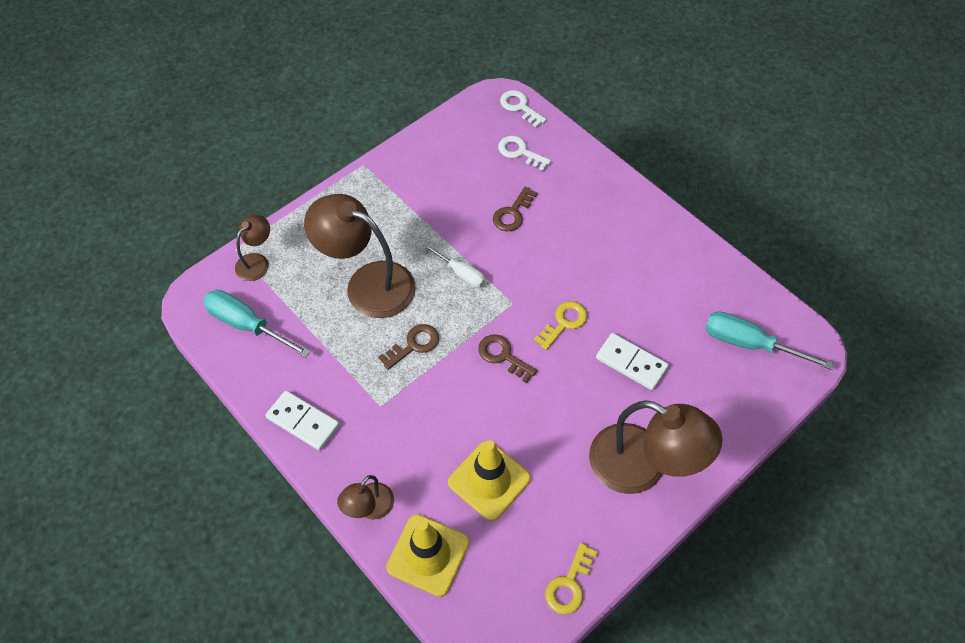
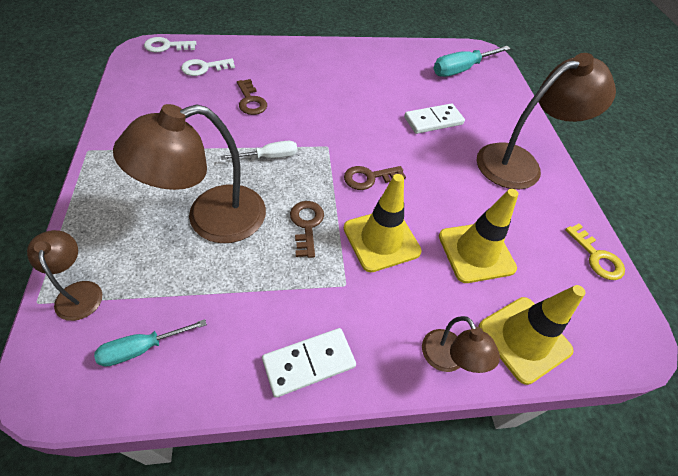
camera: 60 degrees left, 5 degrees down
(246, 324) = (141, 348): turquoise screwdriver -> turquoise screwdriver, size x0.62
(443, 404) = (381, 239): none -> yellow traffic cone
(564, 323) = (371, 131): yellow key -> none

